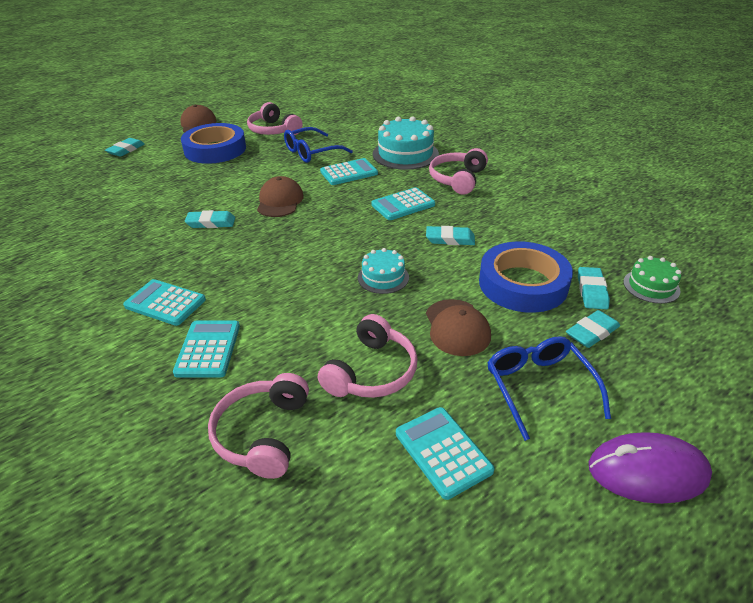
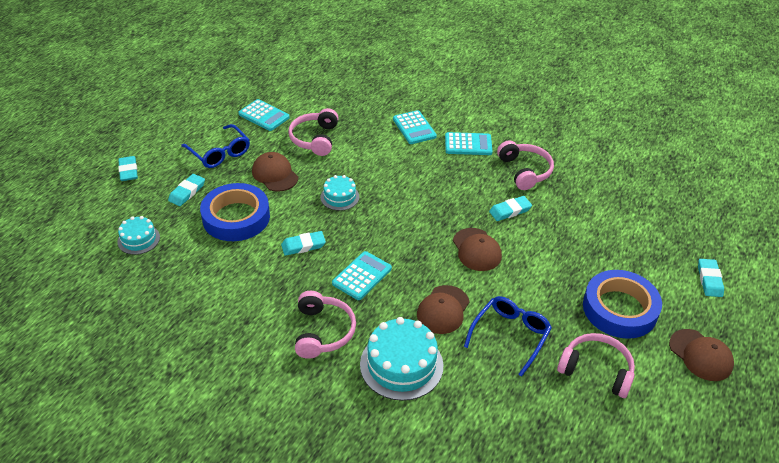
camera: 155 degrees right, 5 degrees up
(263, 434) = (352, 103): pink headphones -> pink headphones (524, 171)
(349, 173) = (443, 310): turquoise calculator -> brown cap
(591, 291) = (185, 224): turquoise eraser -> turquoise eraser (128, 171)
(647, 472) = (166, 130): purple mouse -> none
(651, 286) = (138, 239): green cake -> turquoise cake

